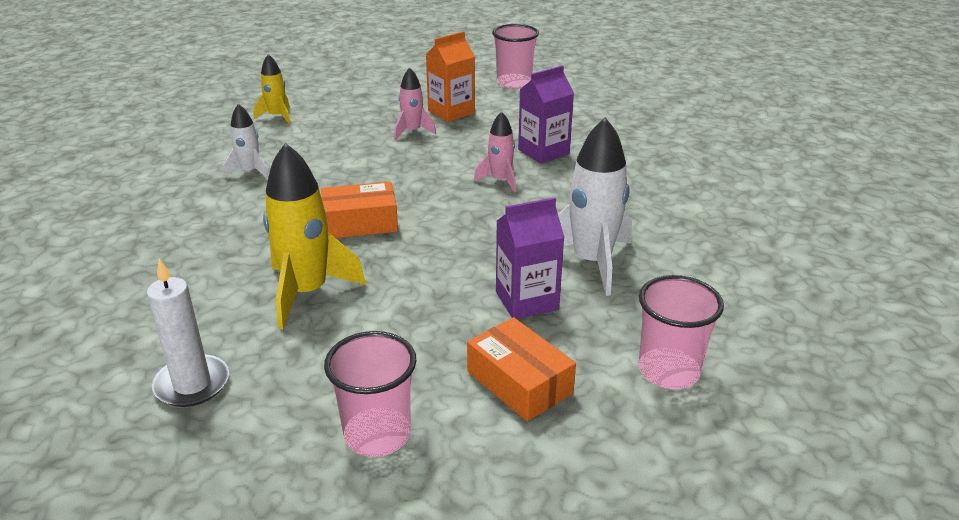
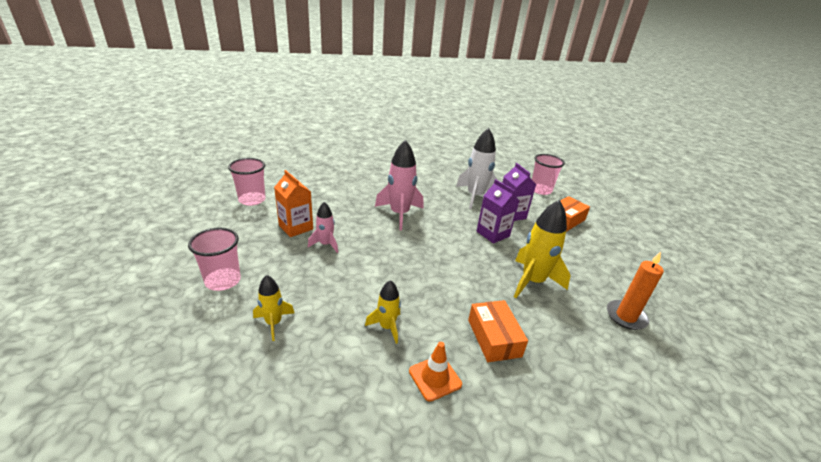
camera: 95 degrees left, 0 degrees up
(166, 198) = (435, 378): none -> orange traffic cone
(192, 384) = (626, 316): white candle -> orange candle
(250, 172) = (387, 327): white rocket -> yellow rocket
(360, 223) = (455, 265): orange box -> orange box (494, 338)
(377, 434) = (615, 254): pink cup -> pink cup (223, 281)
(500, 180) = (399, 214): pink rocket -> pink rocket, size x1.80
(543, 152) = (364, 198): purple carton -> purple carton (493, 234)

